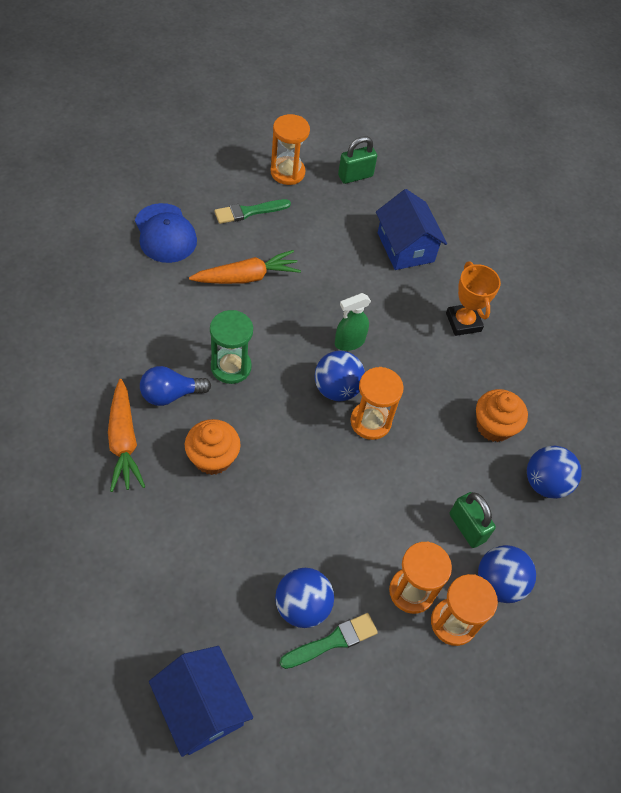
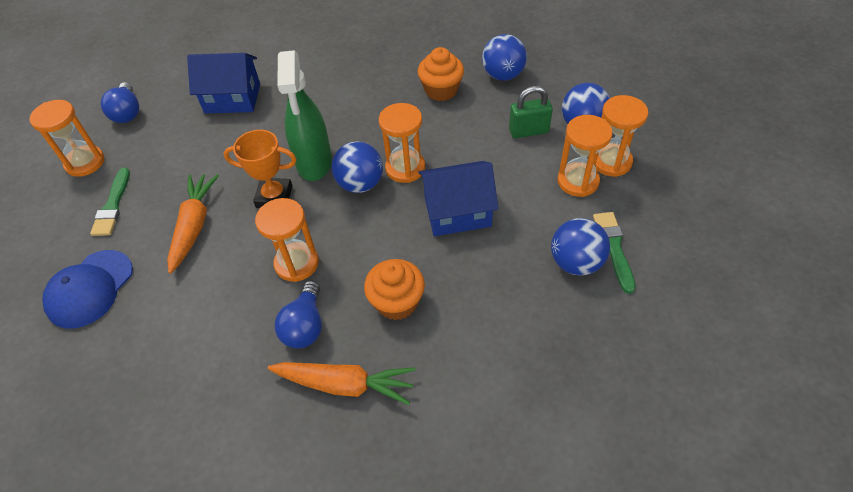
camera: 60 degrees left, 5 degrees down
(165, 233) = (90, 289): blue cap -> blue cap turned 120 degrees clockwise
(201, 707) = (664, 369): blue house -> blue house (457, 212)
(231, 367) = (297, 263): green hourglass -> orange hourglass
(349, 342) = (314, 163): green spray bottle -> green spray bottle, size x1.70
(355, 176) = (127, 112): green padlock -> blue light bulb
(463, 322) = (332, 82): orange trophy -> orange trophy (274, 197)

